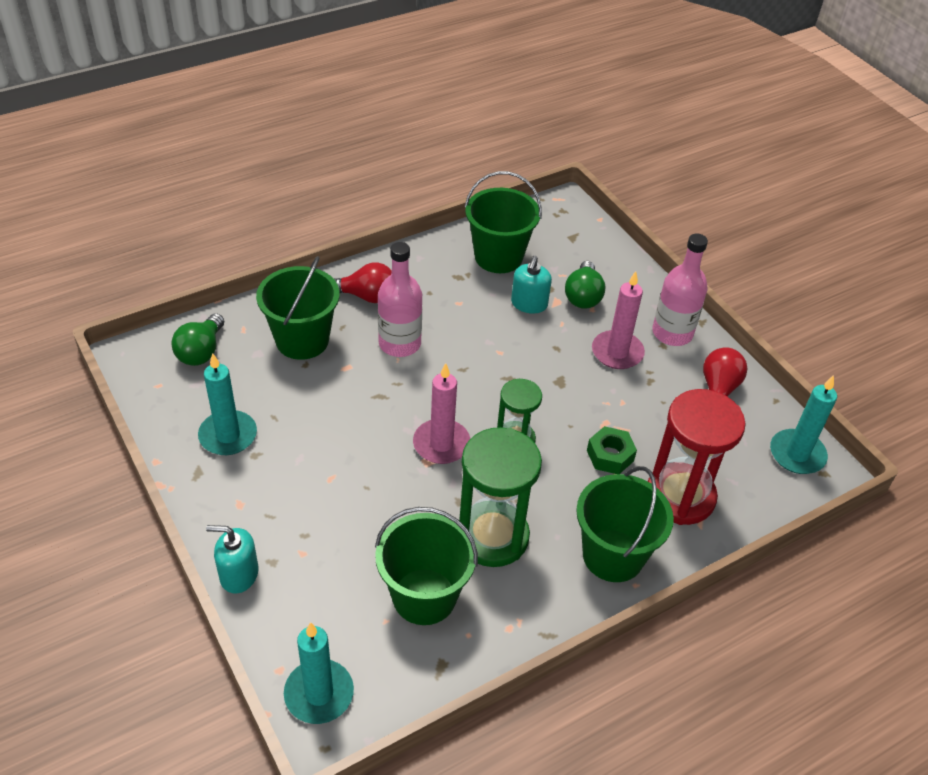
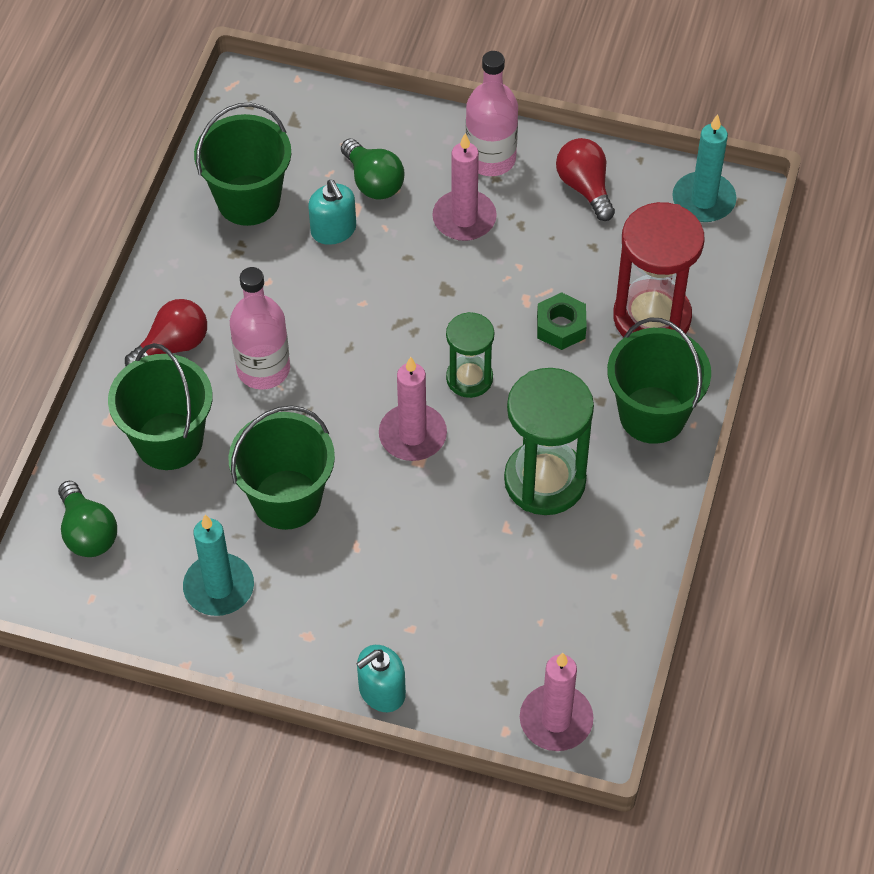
camera: 40 degrees left, 10 degrees up
(319, 694) = (556, 720): turquoise candle -> pink candle
(424, 596) = (547, 576): green bucket -> green bucket (286, 499)

